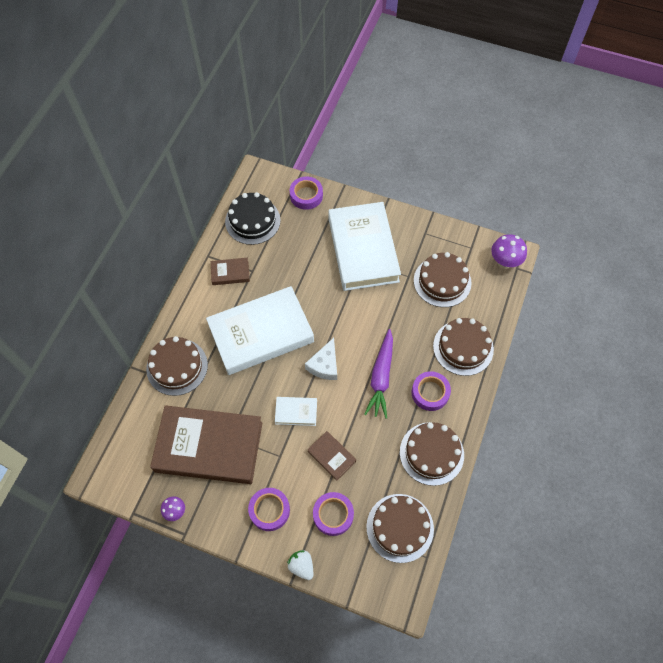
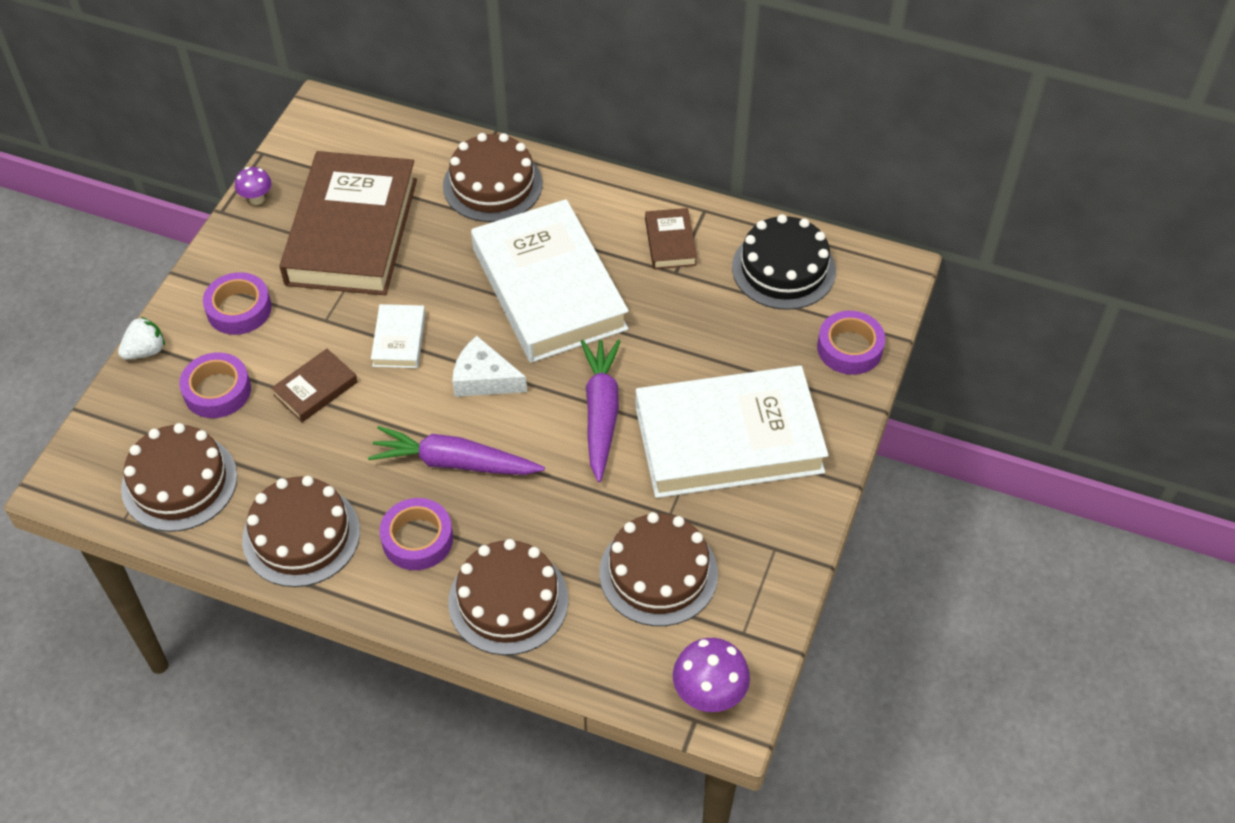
camera: 90 degrees right, 10 degrees down
(347, 307) = (601, 413): none -> purple carrot

